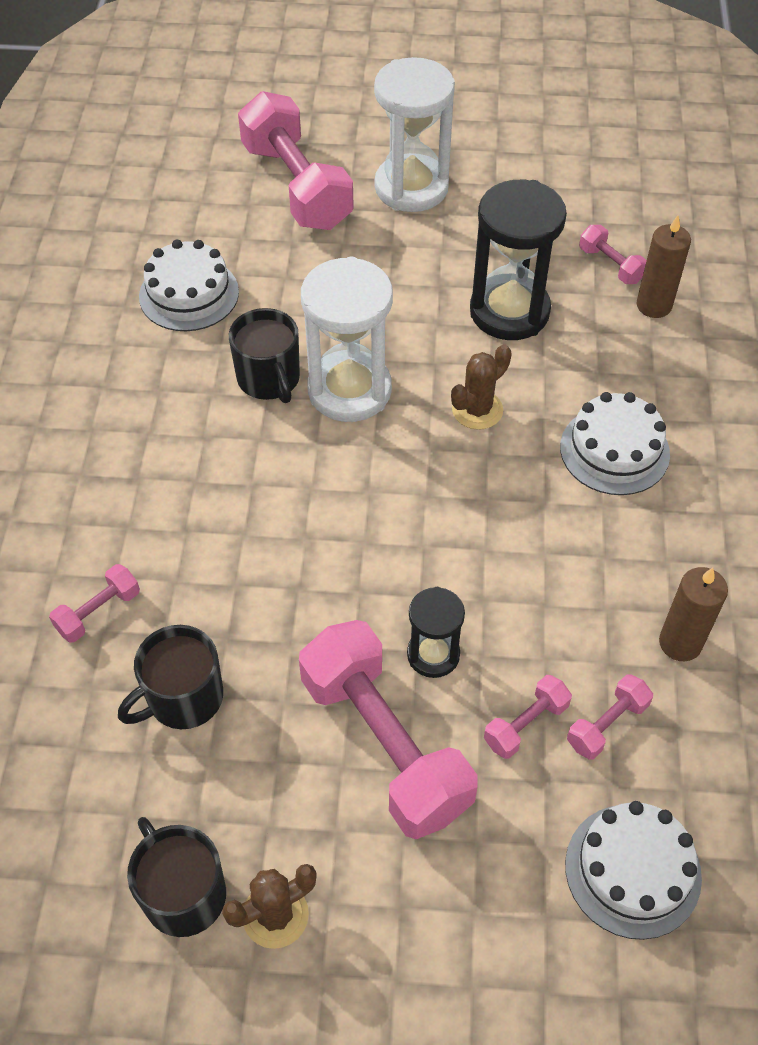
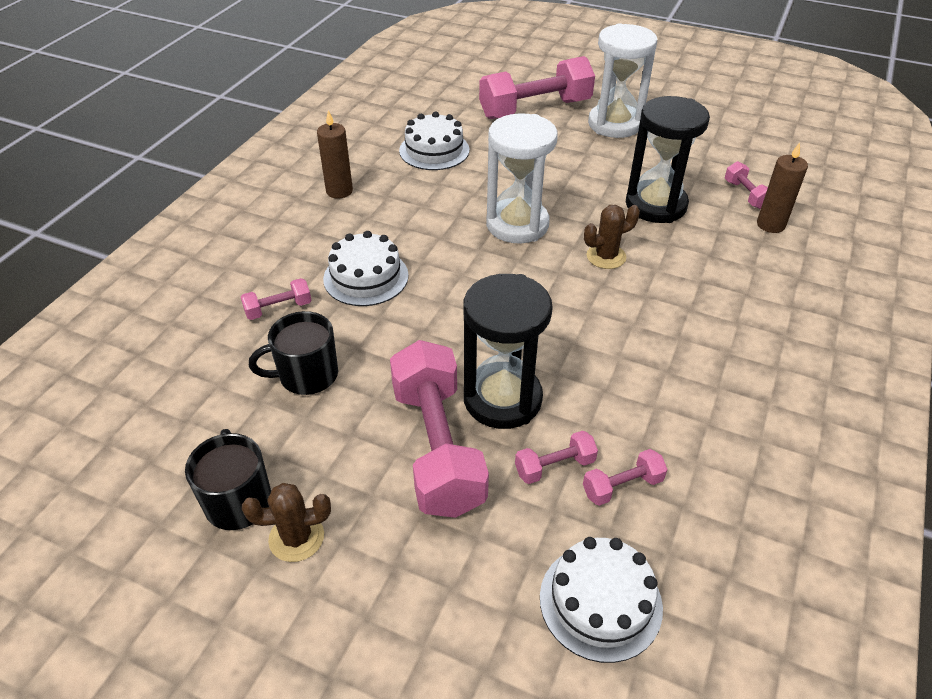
camera: 20 degrees right, 10 degrees down
(269, 379) = (464, 206): black mug -> none
(296, 186) = (535, 109): pink dumbbell -> pink dumbbell turned 75 degrees clockwise
(433, 654) = (502, 399): black hourglass -> black hourglass, size x1.84
(614, 450) = (703, 305): white cake -> white cake (366, 277)
(680, 643) = (708, 446): brown candle -> brown candle (339, 191)

